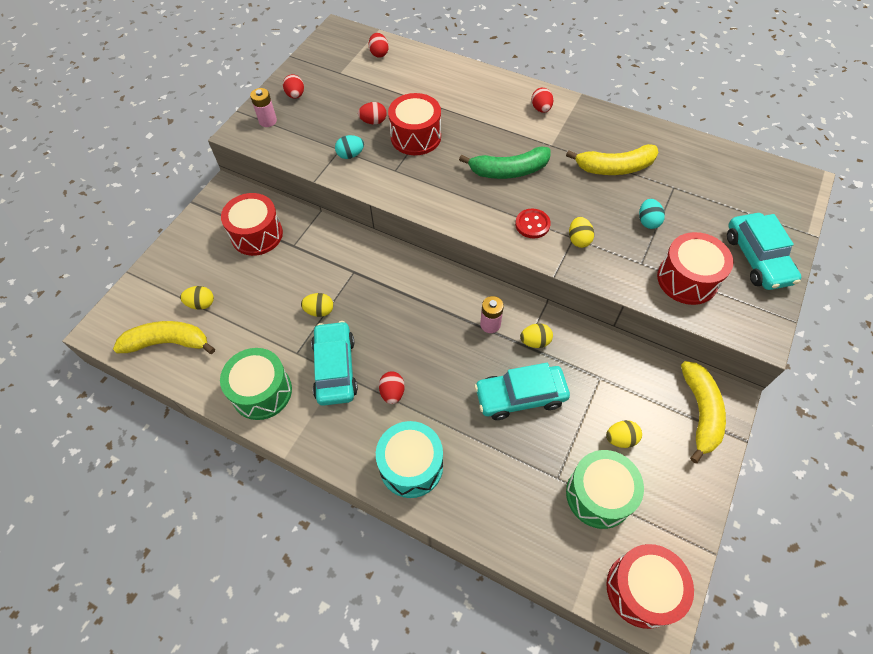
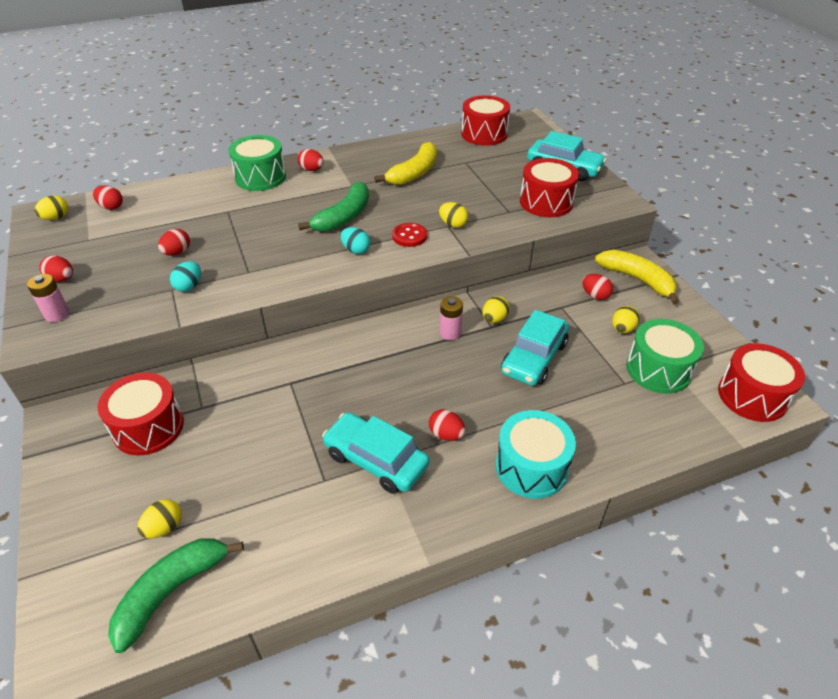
camera: 50 degrees left, 15 degrees down
(168, 342) = (171, 591): yellow banana -> green banana
(262, 392) = (335, 537): green drum -> green drum (260, 177)
(319, 311) = (300, 433): yellow egg -> yellow egg (56, 218)
(416, 137) = (233, 240): red drum -> red drum (484, 134)
(641, 393) = (595, 295): none -> red egg
(648, 221) = (478, 188): turquoise egg -> turquoise egg (356, 250)

